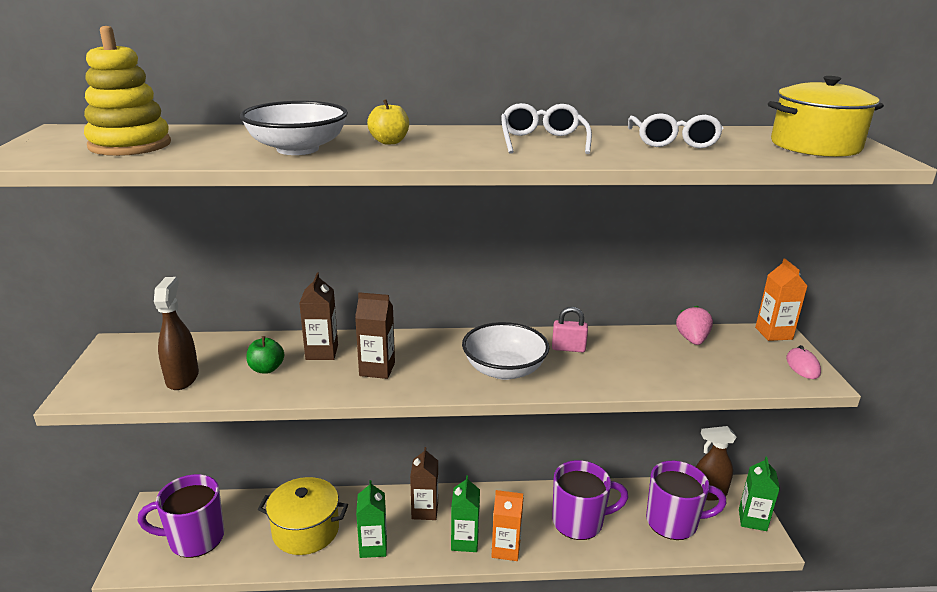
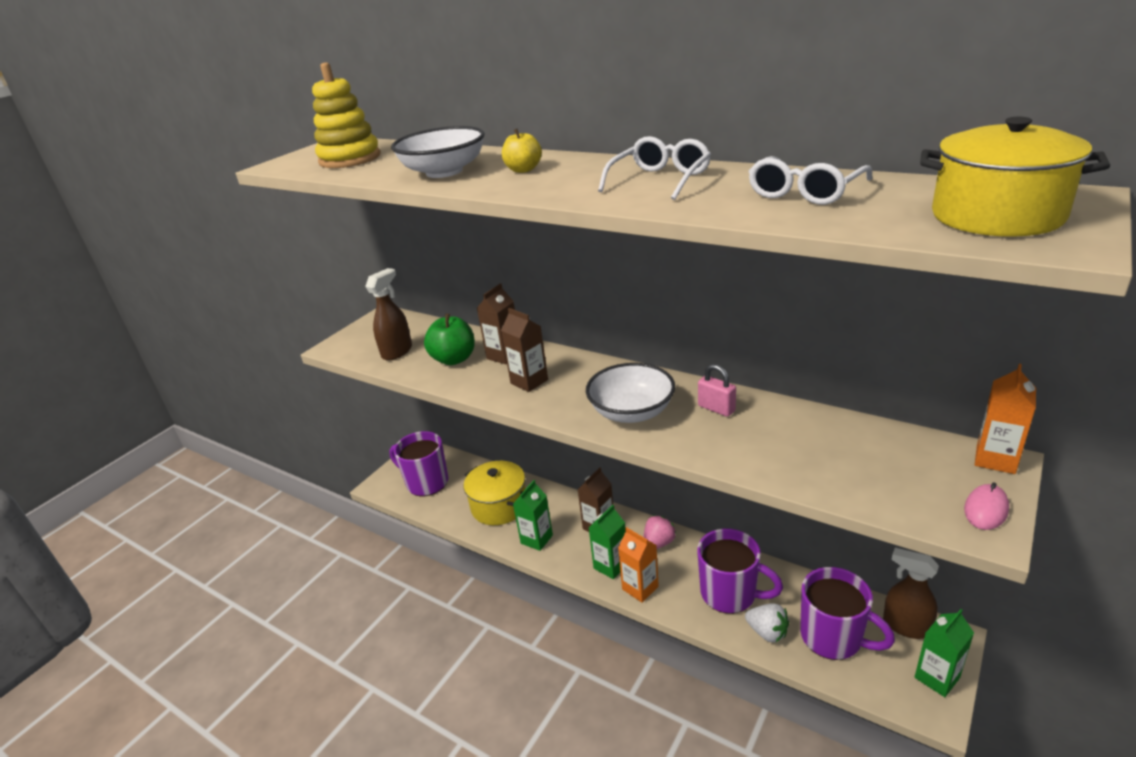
camera: 40 degrees right, 5 degrees up
(266, 369) = (454, 359): green apple -> green apple, size x1.58
(629, 539) = (767, 632): none -> white strawberry
(692, 339) = (870, 437): pink strawberry -> pink strawberry (658, 543)

